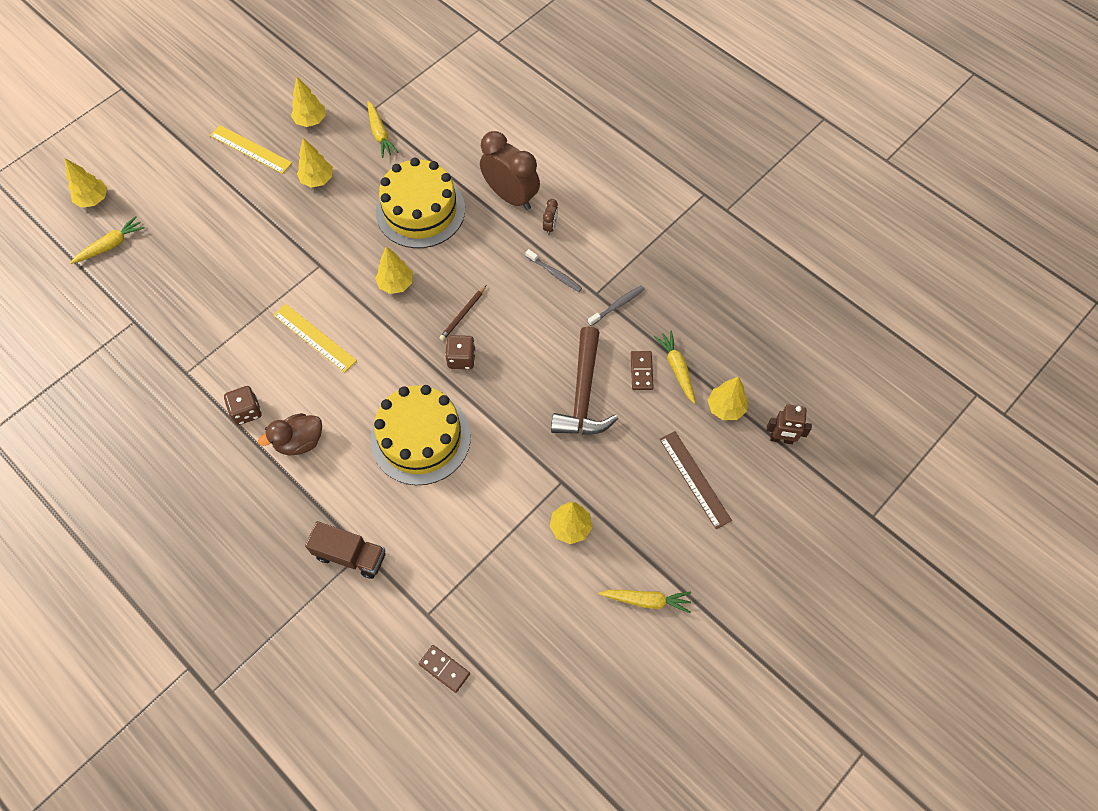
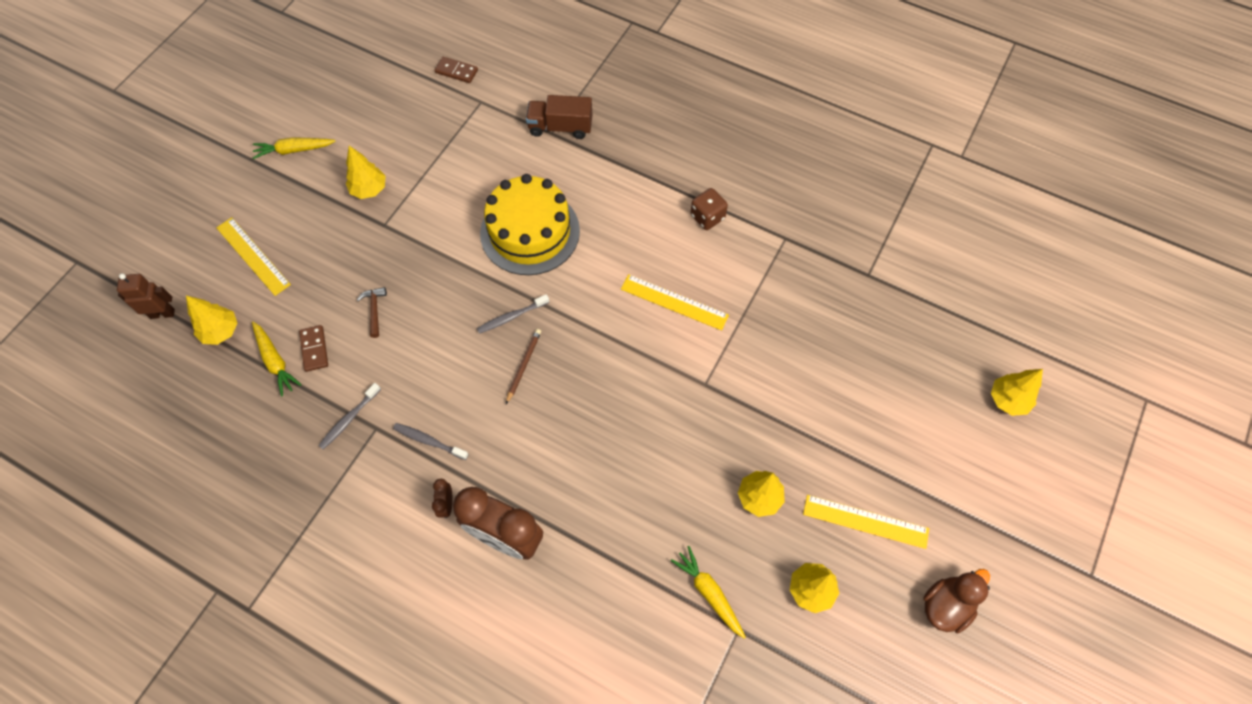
camera: 165 degrees right, 0 degrees up
(111, 245) = (948, 350): yellow carrot -> none
(299, 442) = (644, 203): brown duck -> brown duck (945, 605)
(396, 284) = (610, 383): yellow tree -> none
(420, 210) = (614, 486): yellow cake -> none
(461, 358) = (511, 317): brown dice -> grey toothbrush
(583, 395) = (374, 310): brown hammer -> brown hammer, size x0.43
(694, 479) = (253, 256): brown ruler -> yellow ruler

